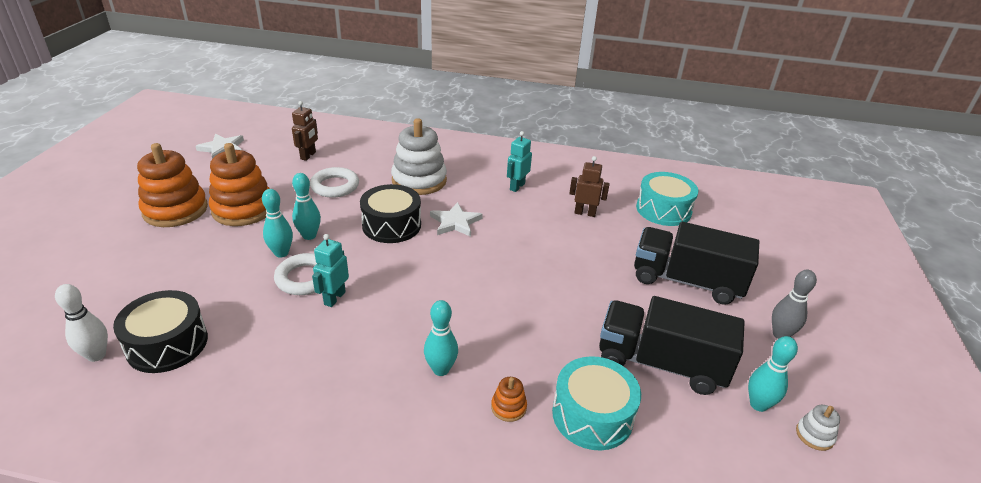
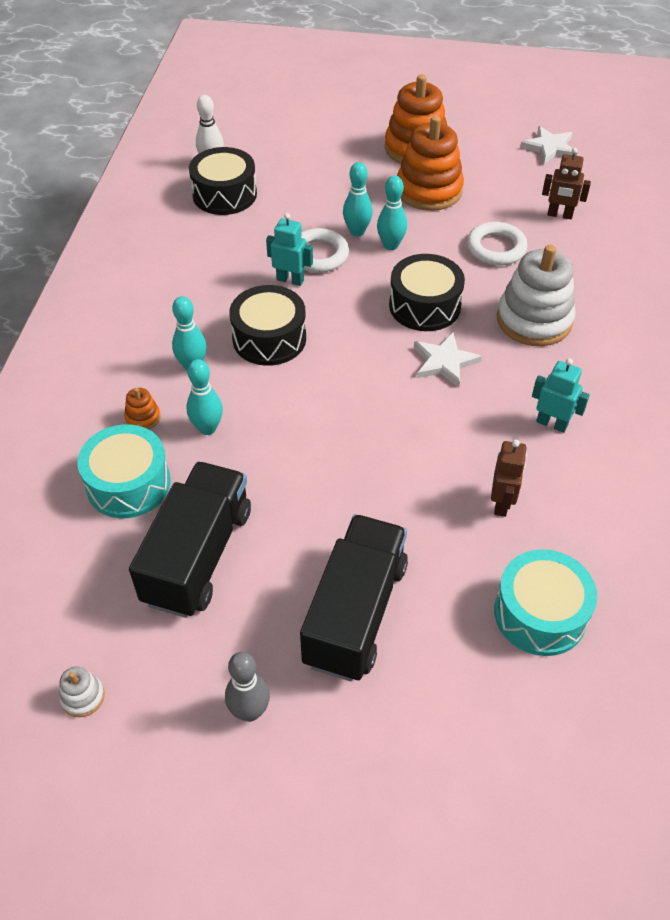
camera: 90 degrees right, 15 degrees up
(412, 314) = (269, 338): none -> black drum
(758, 404) = (131, 647): turquoise bowling pin -> turquoise bowling pin (207, 428)

